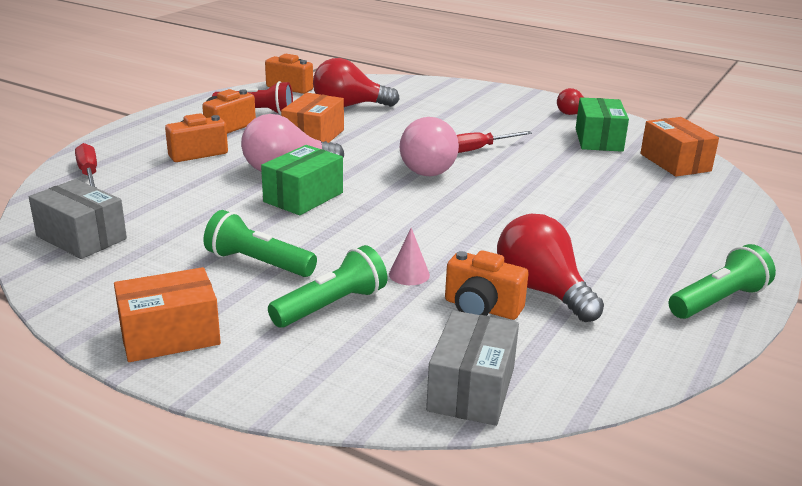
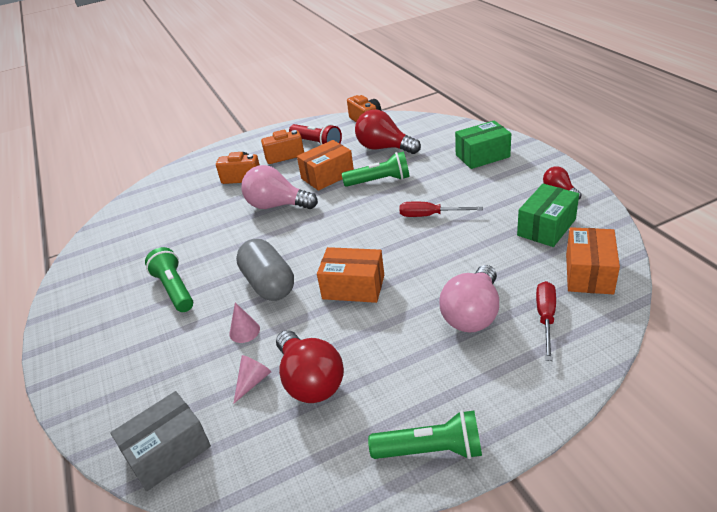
camera: 40 degrees right, 10 degrees up
(81, 237) = (116, 237): grey box -> none
(89, 174) = (170, 183): red screwdriver -> red screwdriver (546, 318)
(170, 336) = (76, 333): orange box -> orange box (353, 287)
(303, 197) = (260, 236): green box -> green box (482, 156)
(331, 306) = (173, 342): green flashlight -> green flashlight (379, 181)
(378, 232) = (268, 284): none -> grey capsule
(425, 168) = (367, 227): pink light bulb -> pink light bulb (472, 314)
(481, 308) = (253, 381): orange camera -> pink cone
(542, 290) = (310, 381): red light bulb -> red light bulb turned 150 degrees clockwise

